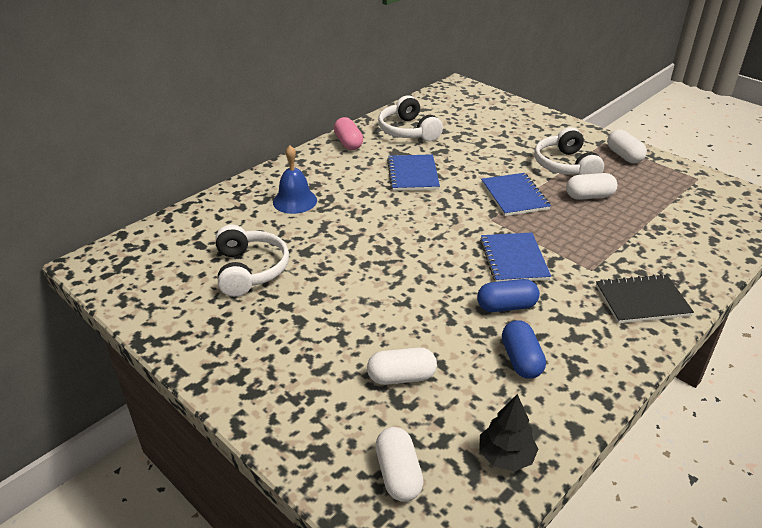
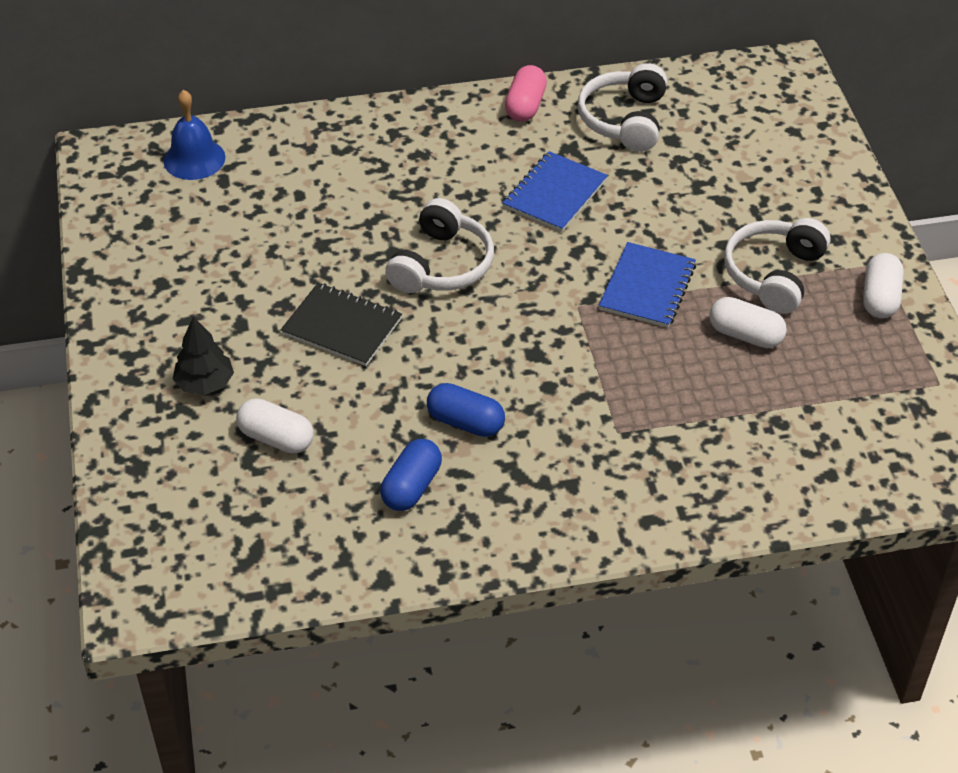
camera: 35 degrees right, 10 degrees up
(250, 270) = (245, 239): white headphones -> white headphones (442, 265)
(295, 201) = (375, 168): blue bell -> blue bell (194, 159)
(398, 474) = (181, 524): white capsule -> none
(506, 456) = (290, 565): black tree -> black tree (205, 383)
(514, 259) = (542, 371): blue notebook -> none
(642, 301) = (627, 498): black notebook -> black notebook (342, 327)

